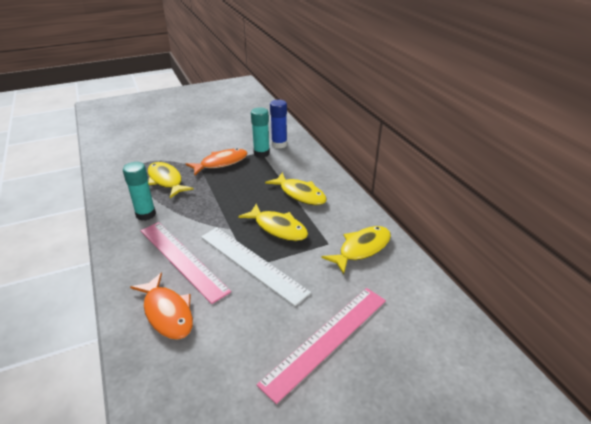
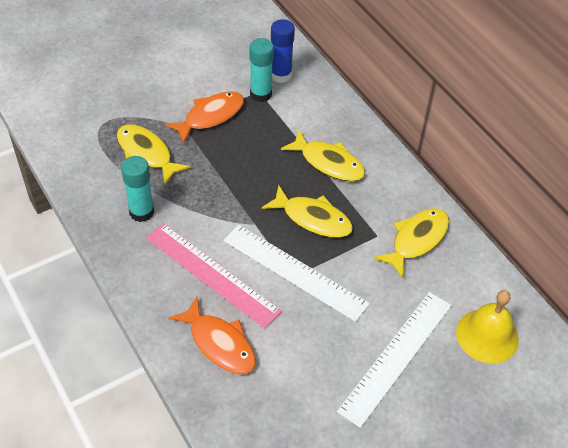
camera: 10 degrees left, 15 degrees up
(327, 339) = (396, 356): pink ruler -> white ruler
(418, 329) = (487, 335): none -> yellow bell

